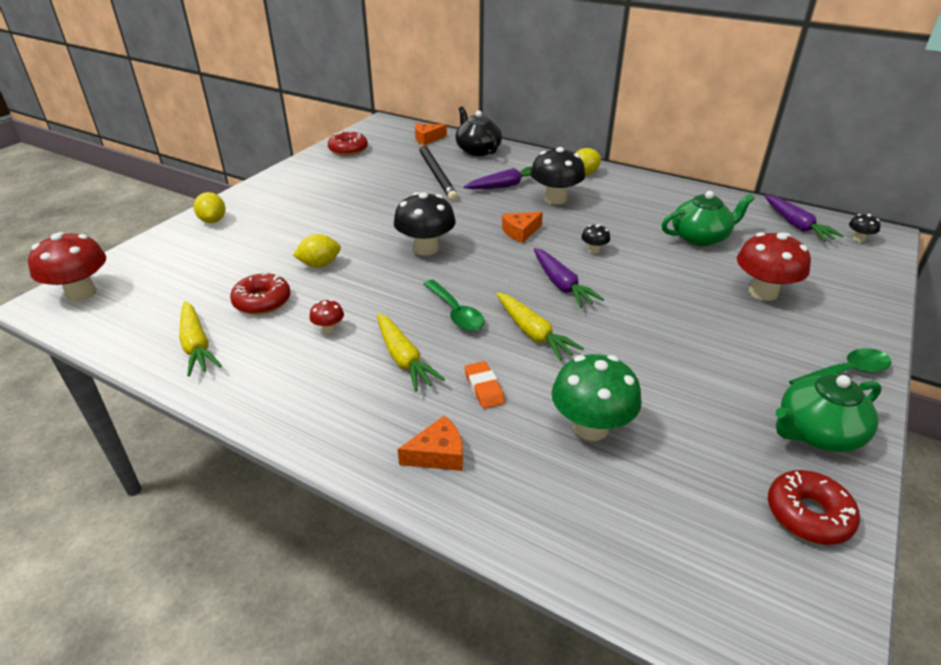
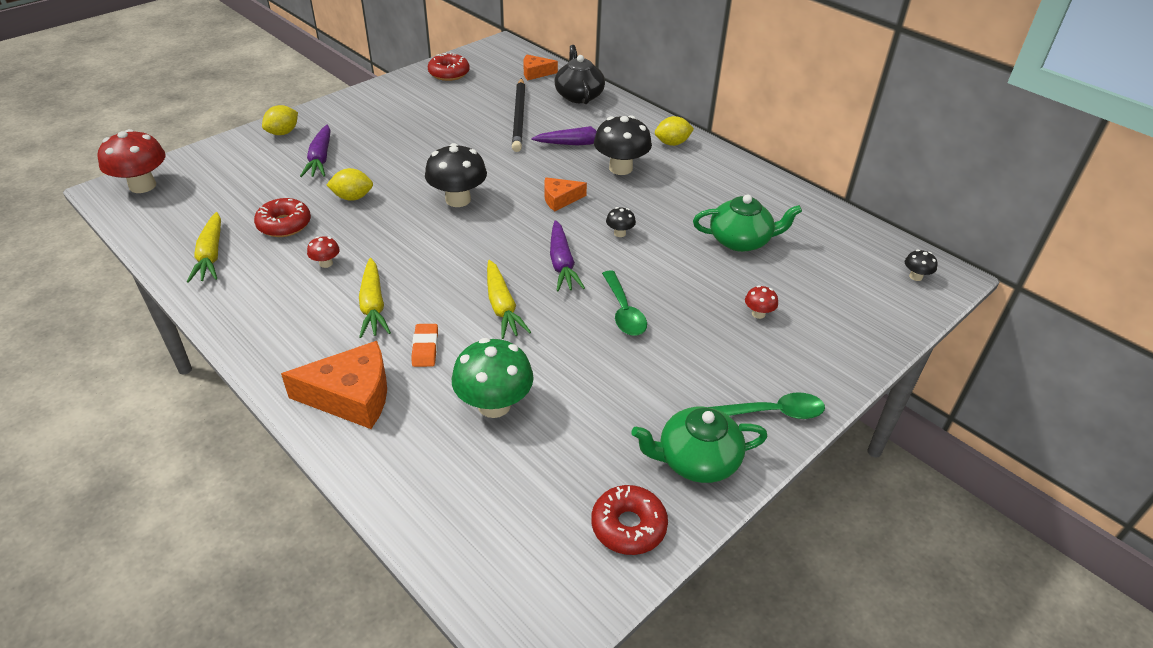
camera: 15 degrees right, 5 degrees up
(213, 220) = (283, 133): yellow lemon -> yellow lemon turned 45 degrees clockwise
(438, 454) = (351, 396): orange cheese -> orange cheese, size x1.74
(456, 313) = (445, 271): green spoon -> green spoon (623, 311)
(763, 292) = (758, 314): red mushroom -> red mushroom, size x0.47
(796, 225) = (858, 247): purple carrot -> purple carrot (320, 159)

